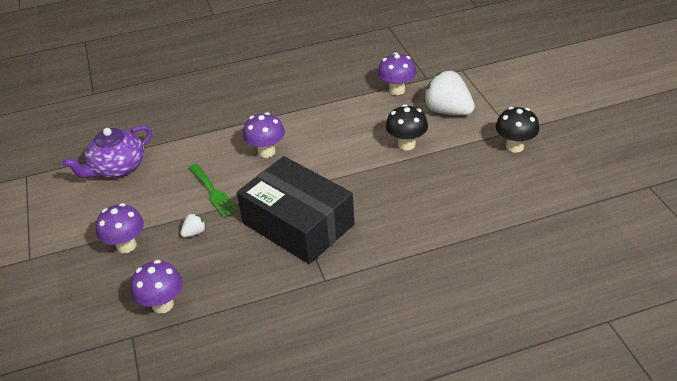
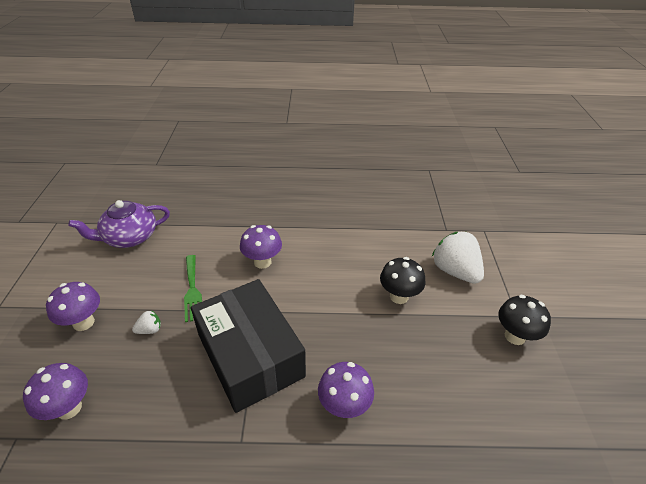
camera: 15 degrees right, 0 degrees up
(397, 90) = (412, 234): purple mushroom -> purple mushroom (344, 406)

